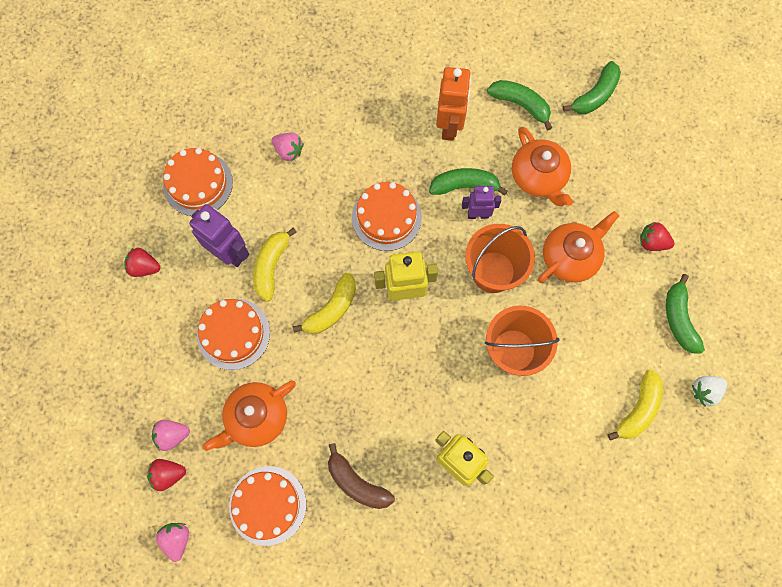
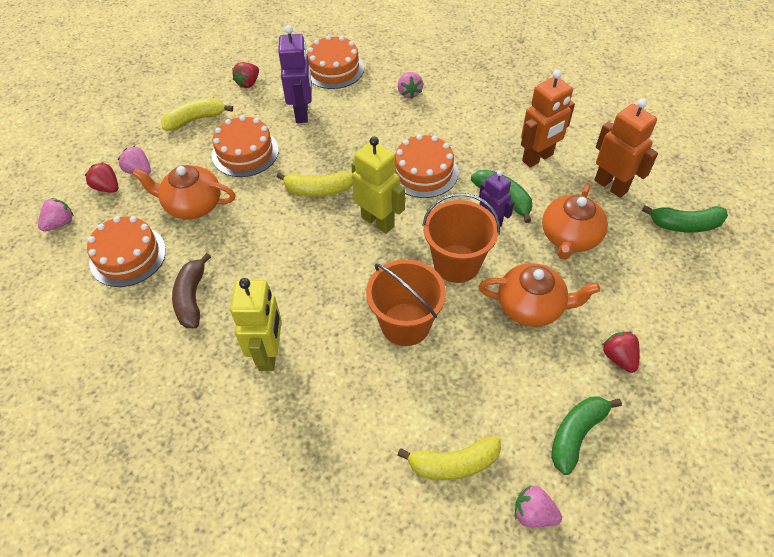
camera: 50 degrees right, 20 degrees down
(144, 267) = (248, 83): red strawberry -> red strawberry turned 120 degrees counterclockwise
(271, 266) = (316, 138): yellow banana -> yellow banana (196, 119)
(520, 105) = (611, 186): green banana -> orange robot
(705, 391) = (533, 513): white strawberry -> pink strawberry

